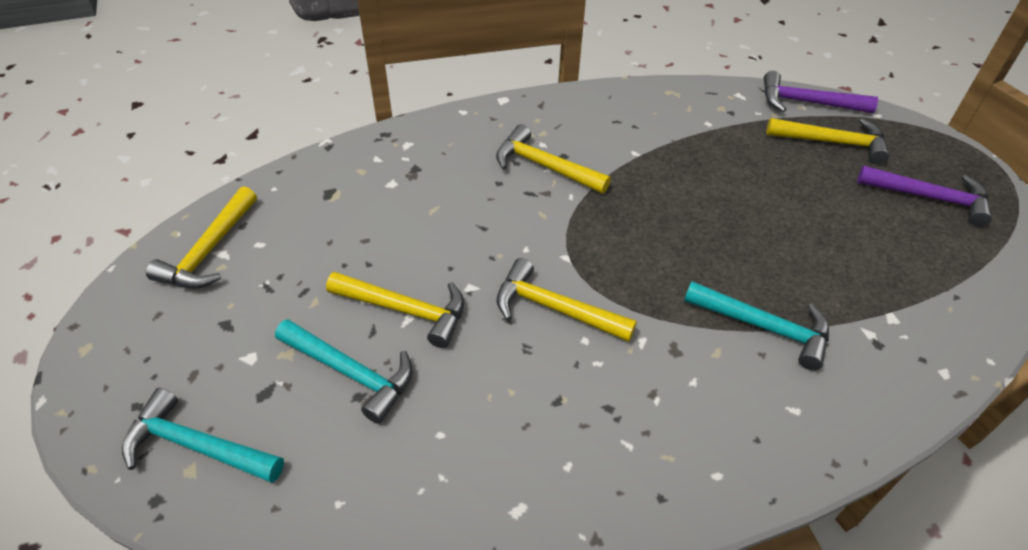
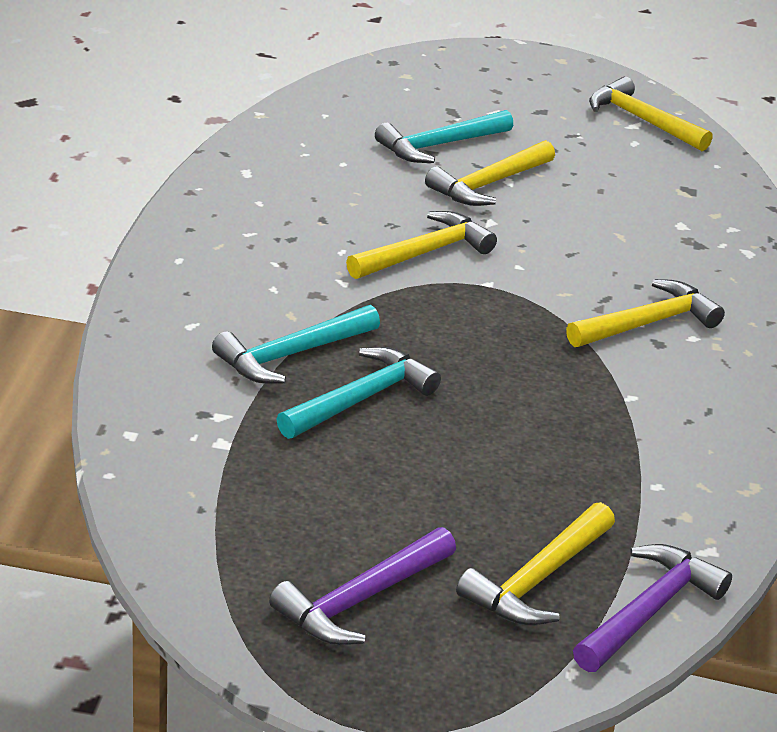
camera: 115 degrees right, 15 degrees down
(197, 446) = (425, 81): turquoise hammer -> turquoise hammer (361, 399)

